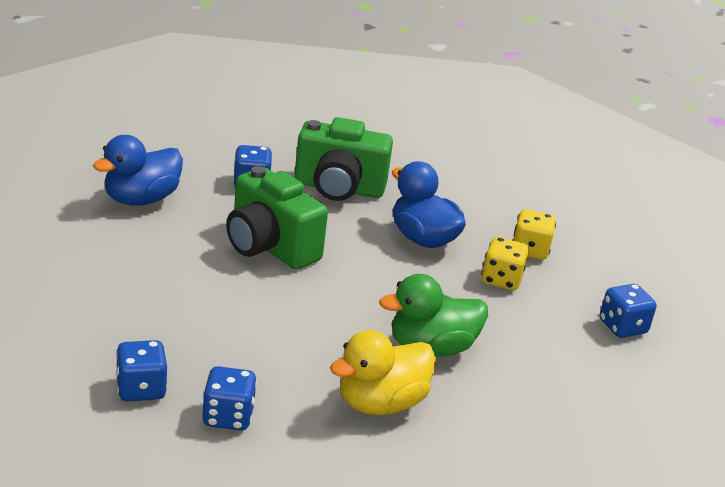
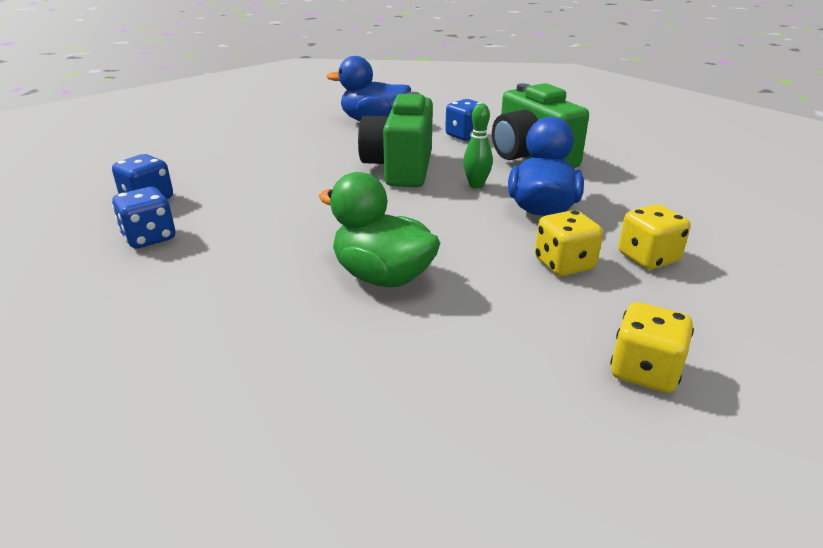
camera: 55 degrees right, 0 degrees up
(350, 237) = (476, 185): none -> green bowling pin
(380, 403) = (255, 288): yellow duck -> none
(622, 327) = (644, 371): blue dice -> yellow dice

